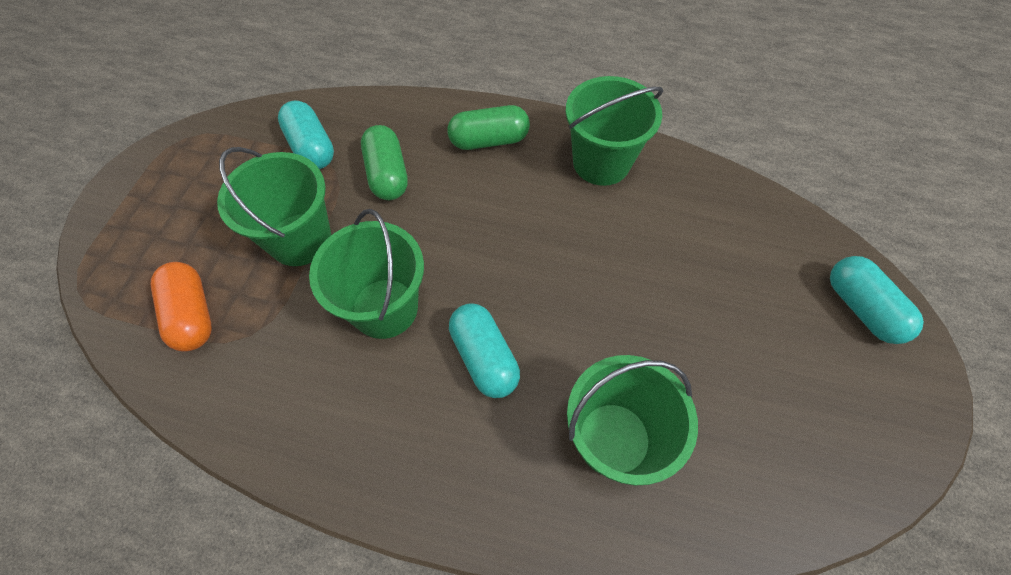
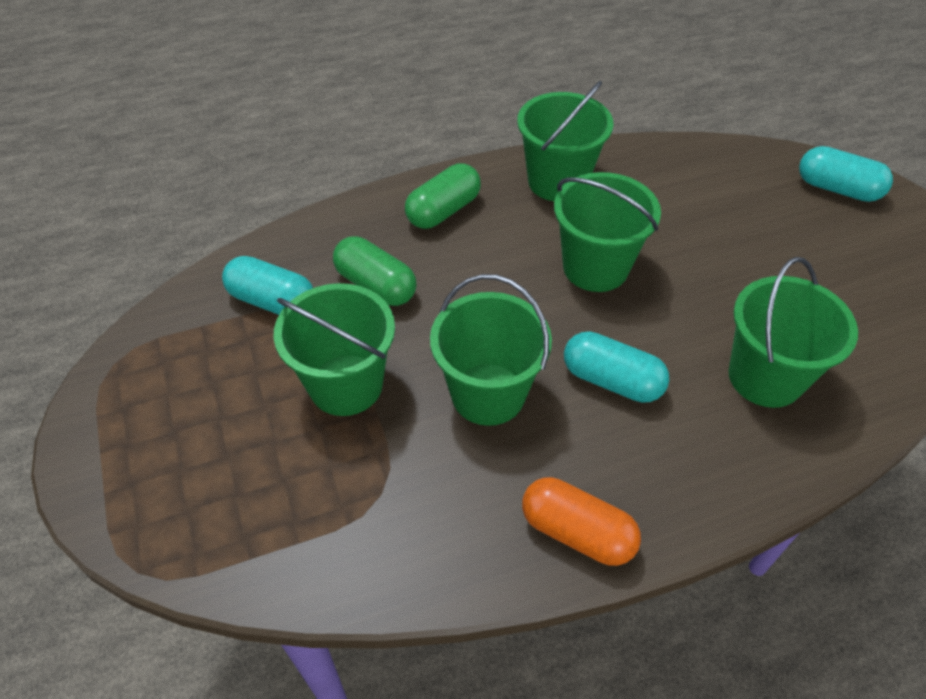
camera: 35 degrees left, 10 degrees down
(192, 314) = (301, 513): orange capsule -> orange capsule (577, 532)
(562, 254) = (595, 267): none -> green bucket

